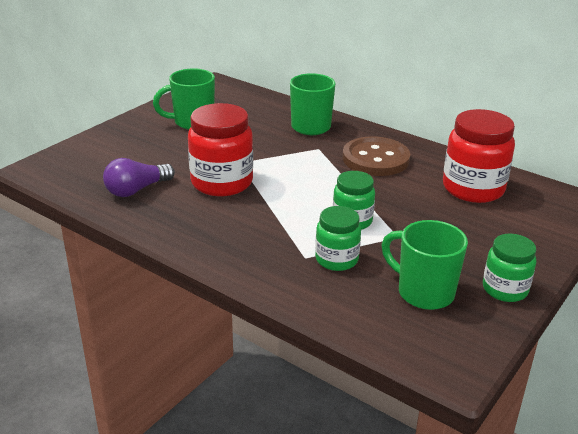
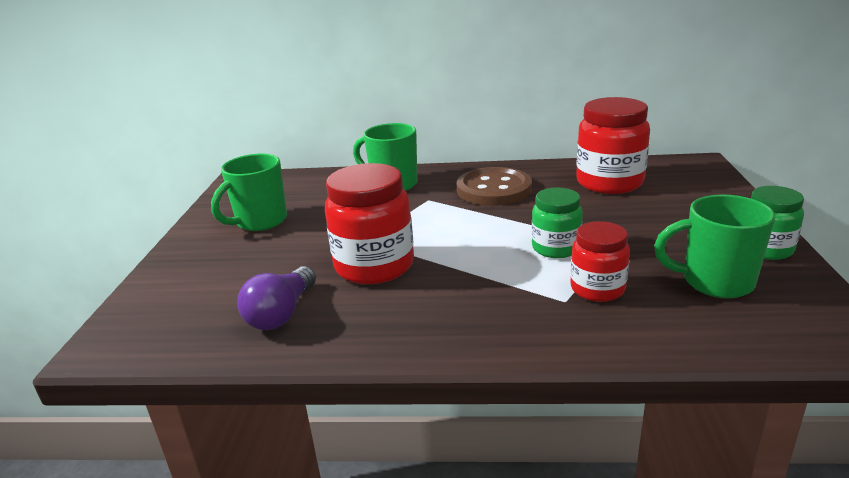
camera: 30 degrees left, 5 degrees down
(336, 259) = (597, 289): green jar -> red jar

